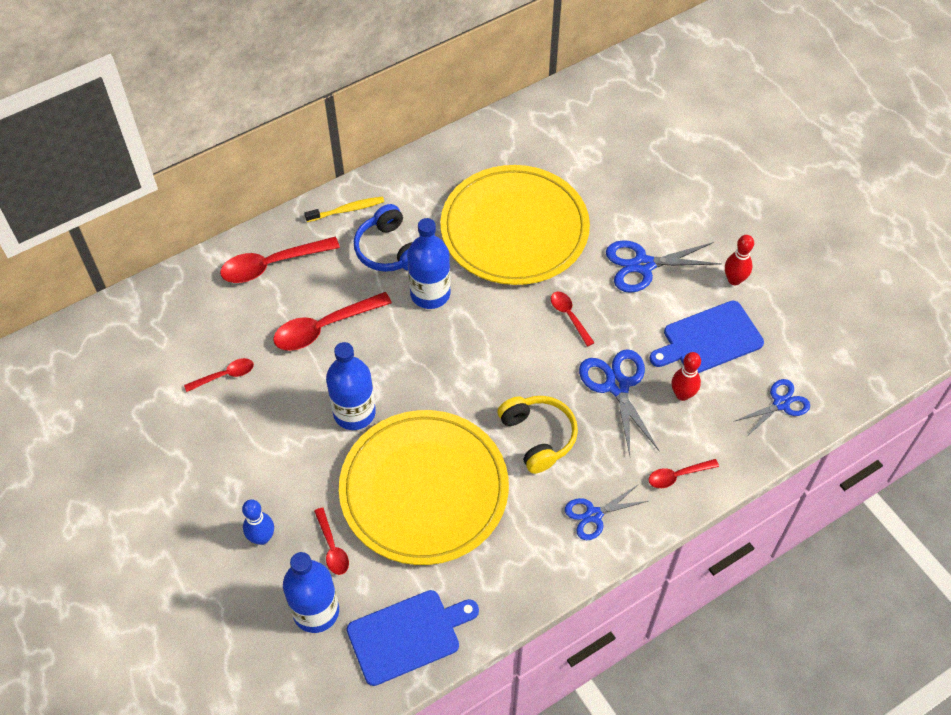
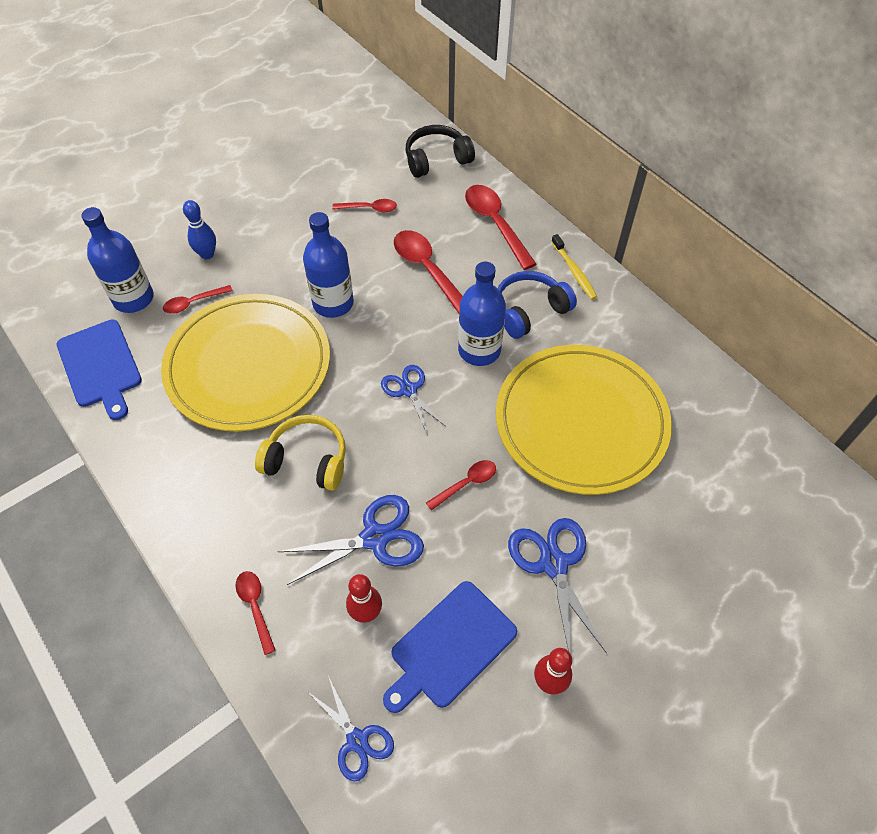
camera: 85 degrees right, 0 degrees up
(163, 308) = (436, 160): none -> black headphones
(225, 375) = (369, 208): red spoon -> red spoon turned 60 degrees counterclockwise
(538, 437) = (307, 460): yellow headphones -> yellow headphones turned 135 degrees counterclockwise
(593, 515) = (211, 518): blue scissors -> blue scissors (409, 390)
(709, 339) = (450, 646): blue cutting board -> blue cutting board turned 105 degrees counterclockwise

